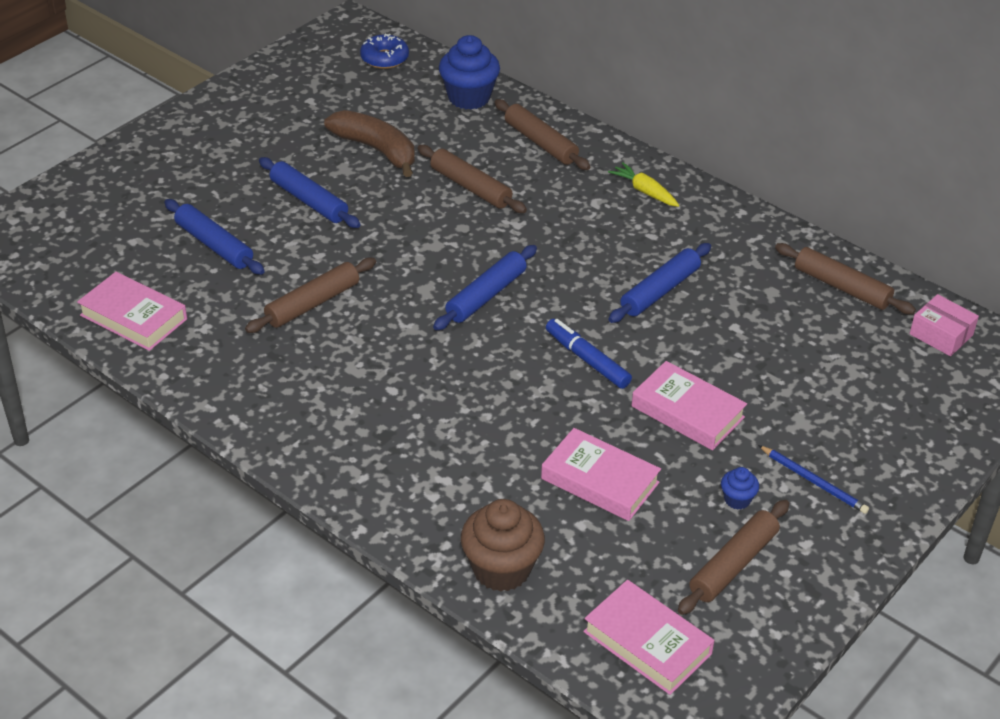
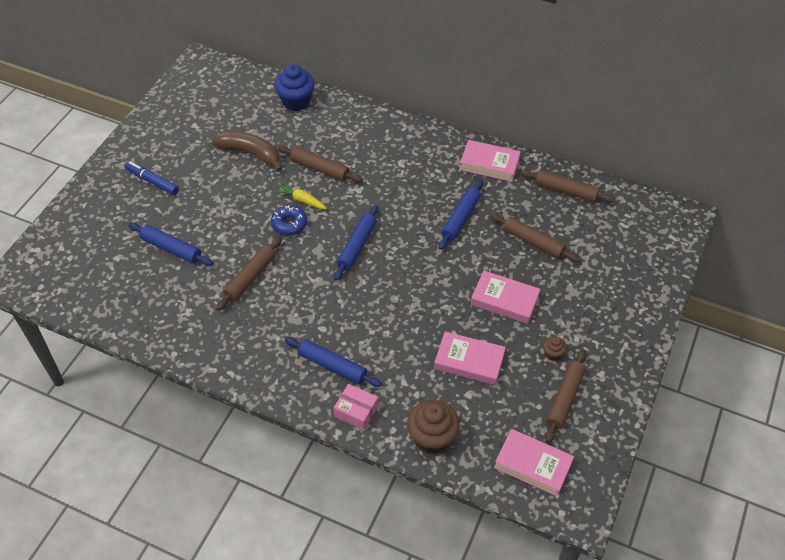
camera: 15 degrees left, 10 degrees up
(133, 317) = (138, 315): pink book -> pink book (489, 164)
(309, 201) = (221, 201): blue rolling pin -> blue rolling pin (333, 366)
(384, 58) = (231, 83): blue donut -> blue donut (289, 224)
(540, 142) = (352, 126): brown rolling pin -> brown rolling pin (533, 242)
(587, 360) = (433, 278): blue marker -> blue marker (152, 181)
(644, 191) = (428, 148): yellow carrot -> yellow carrot (301, 200)
(737, 499) = (552, 354): blue cupcake -> brown cupcake
(814, 481) = (592, 330): blue pencil -> none
(941, 334) = (632, 211): pink box -> pink box (356, 411)

